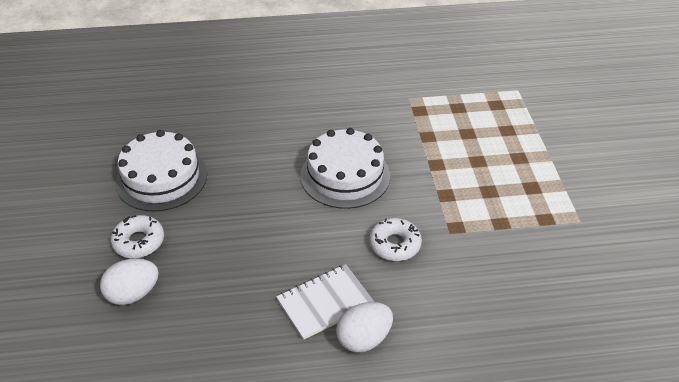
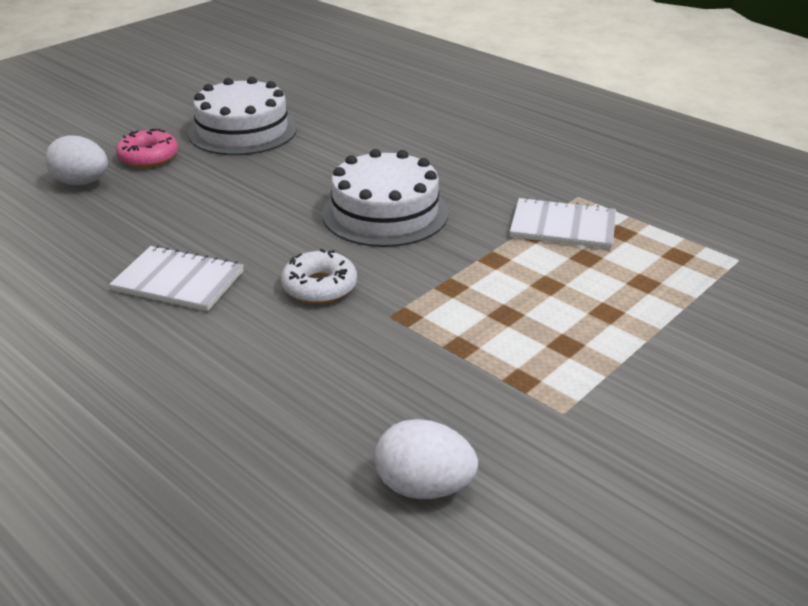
camera: 50 degrees right, 10 degrees down
(139, 242) = (148, 157): white donut -> pink donut
(363, 339) = (151, 326): white egg -> white egg (424, 487)
(432, 122) = (563, 226): none -> white notebook

